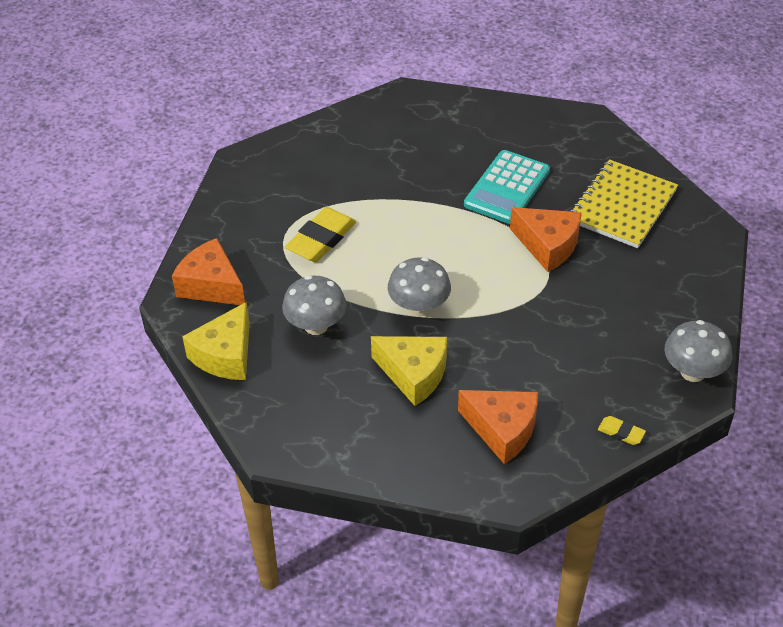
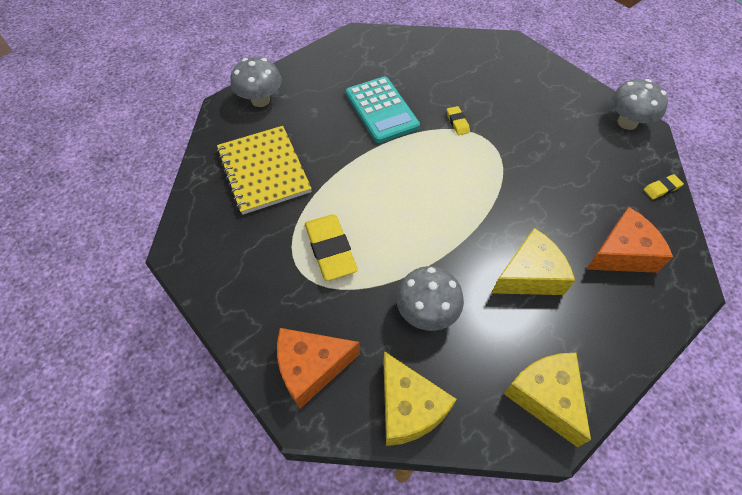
camera: 55 degrees left, 10 degrees up
(303, 432) = (545, 397): none -> yellow cheese
(419, 307) = (460, 230): grey mushroom -> grey mushroom (260, 100)
(548, 245) = (457, 122): orange cheese -> yellow eraser
(622, 206) = (452, 67): yellow notebook -> yellow notebook (264, 171)

